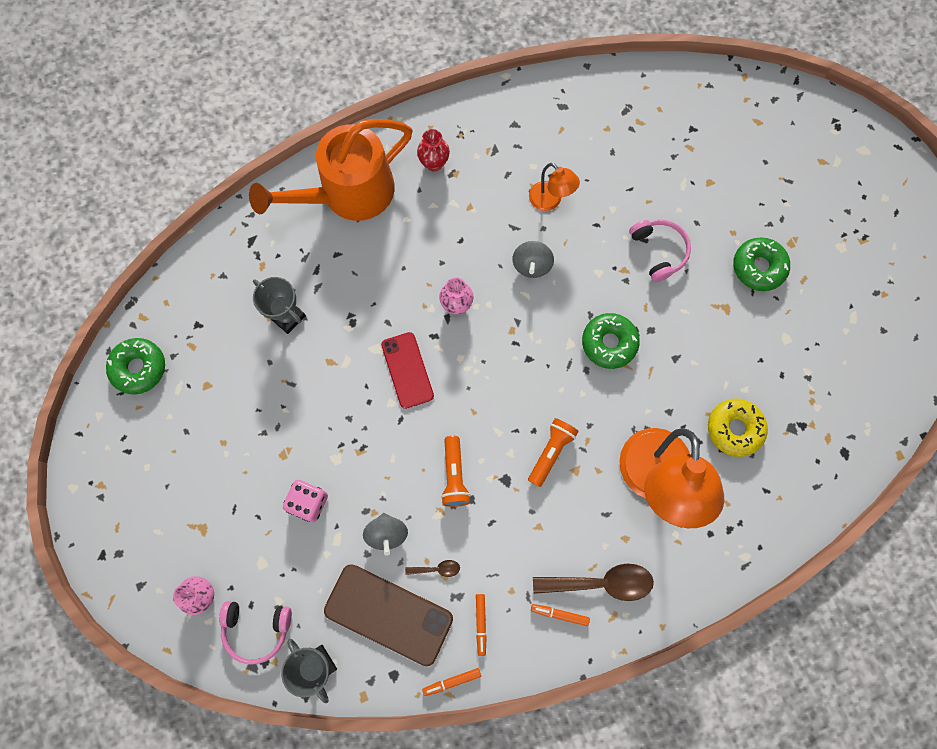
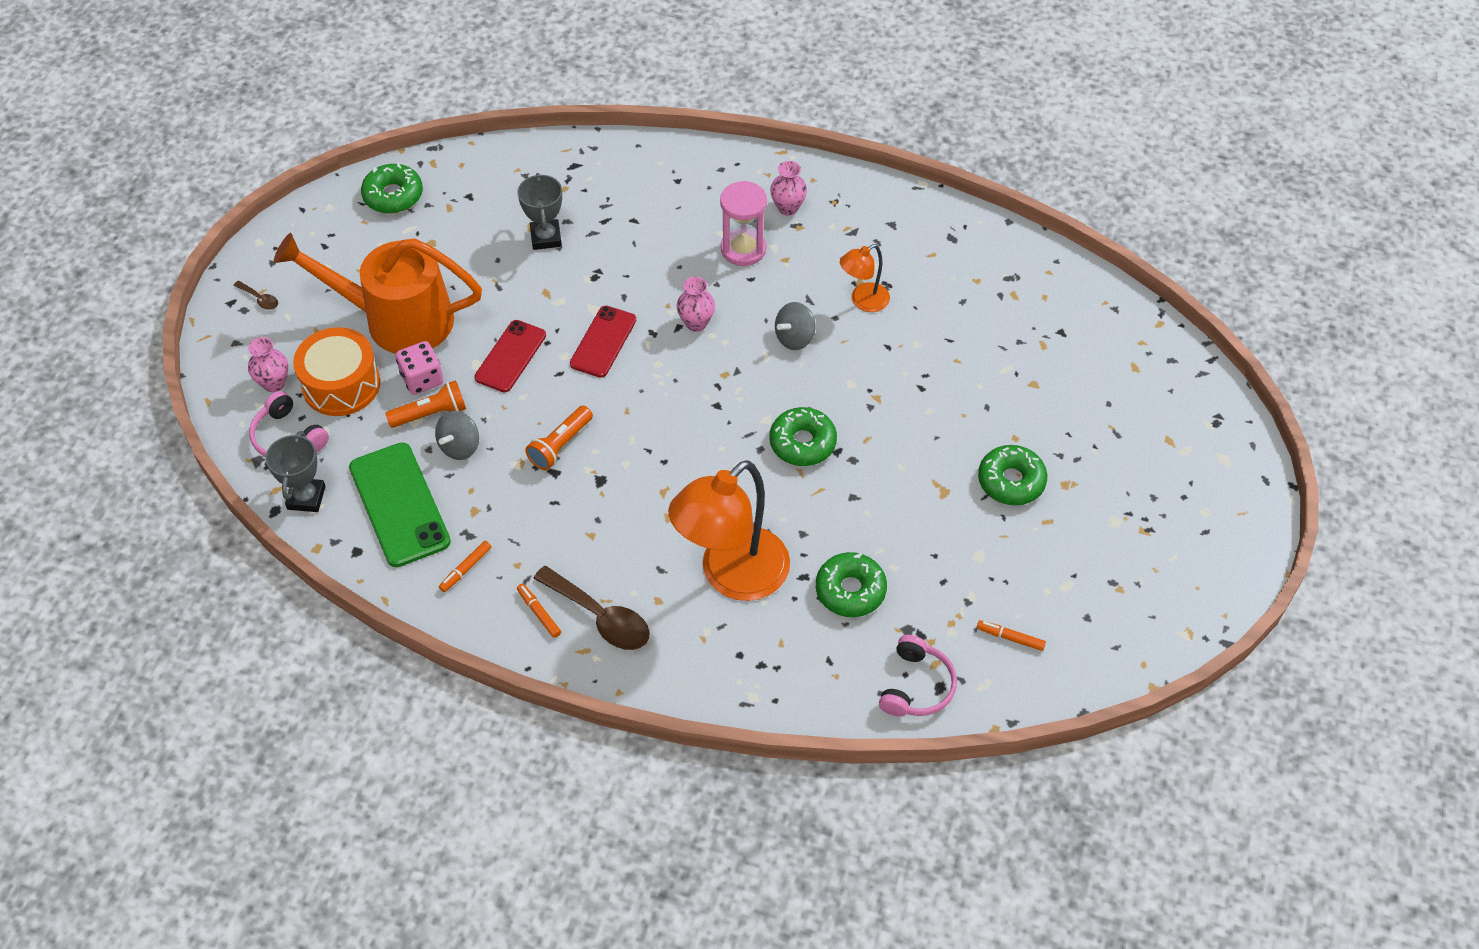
camera: 40 degrees right, 20 degrees down
(254, 555) = (341, 384): none -> orange drum
(347, 194) = (689, 183): orange watering can -> orange watering can (396, 319)
(354, 433) = (510, 356): none -> red phone
(388, 614) = (399, 505): brown phone -> green phone
(434, 163) = (788, 208): red vase -> pink vase
(434, 220) = (743, 249): none -> pink hourglass
(437, 569) = (473, 502): brown spoon -> brown spoon (259, 299)
(452, 681) = (397, 592): orange marker -> orange marker (1010, 638)
(550, 201) = (863, 301): orange lamp -> orange lamp turned 60 degrees clockwise
(551, 452) = (662, 487): orange flashlight -> orange flashlight (431, 413)
(659, 251) = (925, 405): pink headphones -> pink headphones (917, 686)
(734, 429) = (850, 590): yellow donut -> green donut

